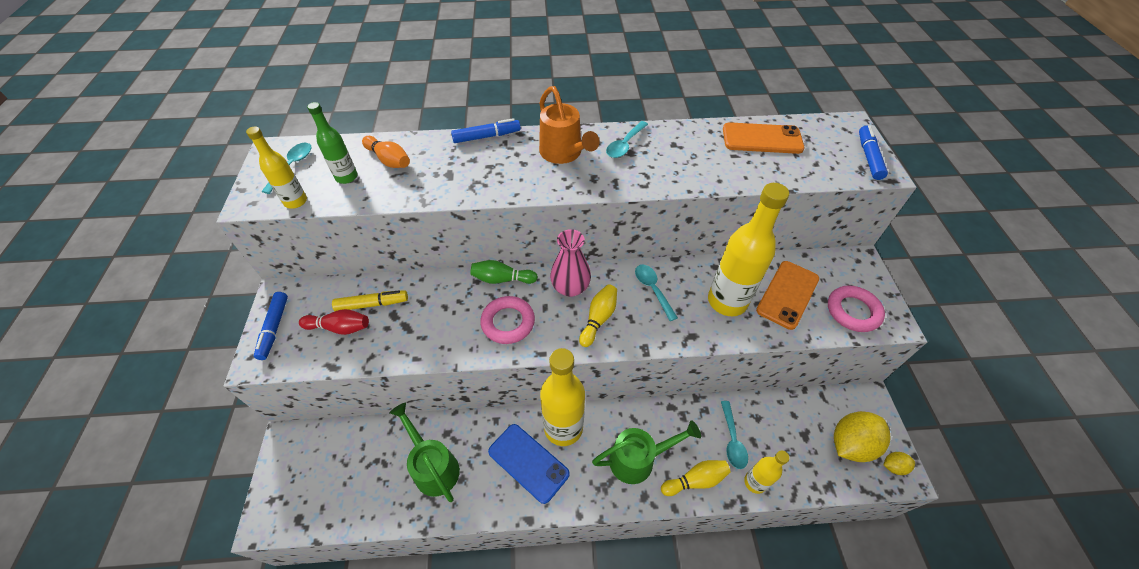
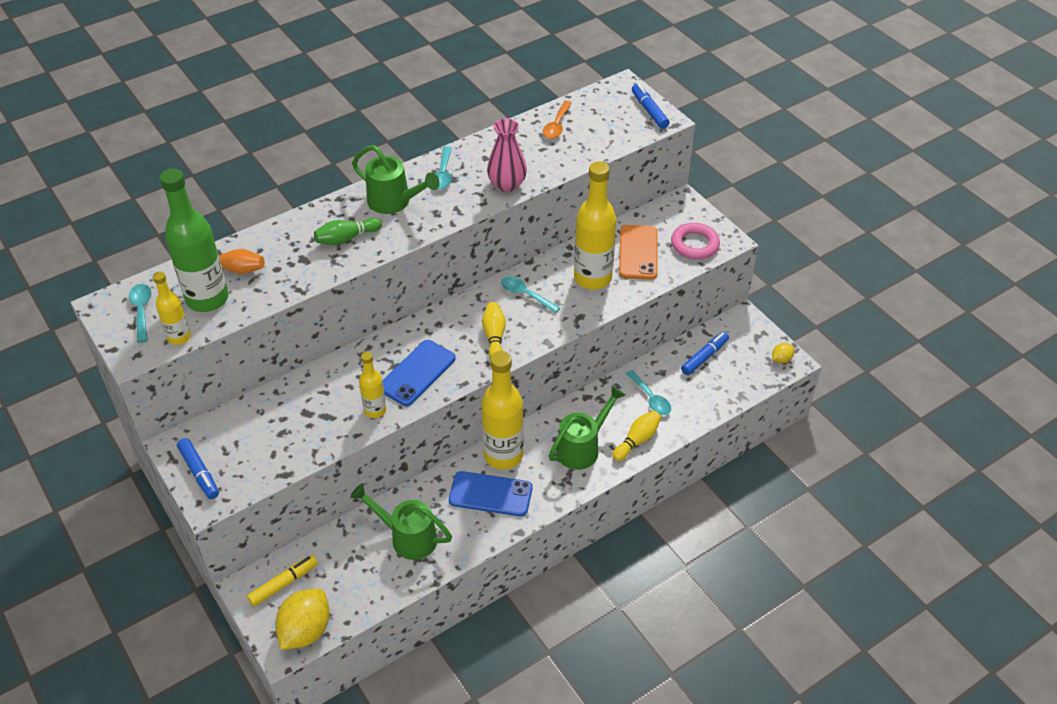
camera: 30 degrees left, 5 degrees down
(340, 327) = (264, 444): red bowling pin -> none
(346, 177) = (207, 299): green bottle -> green bottle, size x1.88
(372, 304) = (278, 413): yellow marker -> yellow marker (284, 584)
(487, 136) = (310, 213): blue marker -> blue marker (704, 357)
(502, 279) = (385, 342): green bowling pin -> green bowling pin (346, 238)
(508, 322) = (417, 373): pink ring -> blue phone
(563, 154) = (394, 202): orange watering can -> green watering can
(570, 287) = (452, 323): pink vase -> pink vase (507, 184)
(755, 482) = (684, 419): yellow bottle -> yellow bottle (375, 410)
(762, 139) = (557, 125): orange phone -> orange spoon
(850, 444) = (743, 358): yellow lemon -> yellow lemon (306, 630)

